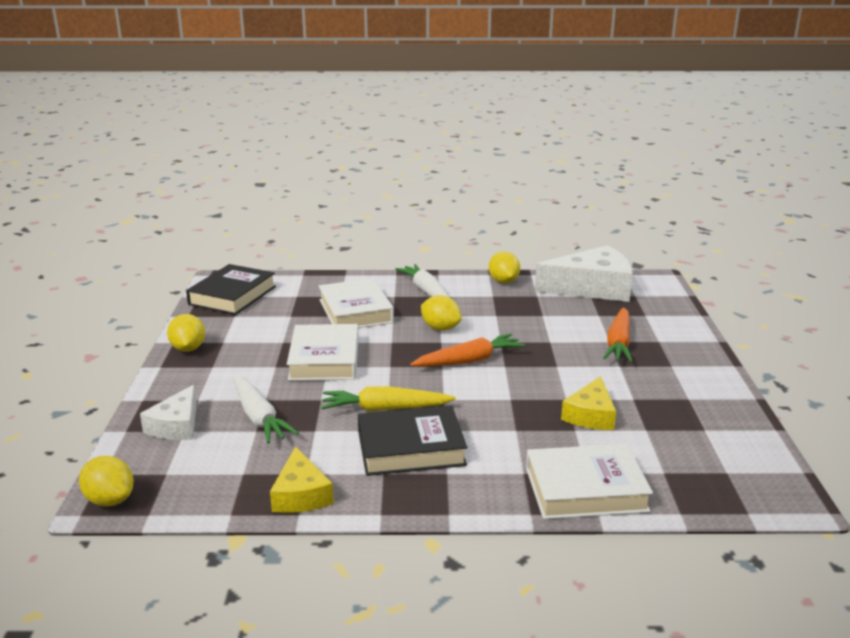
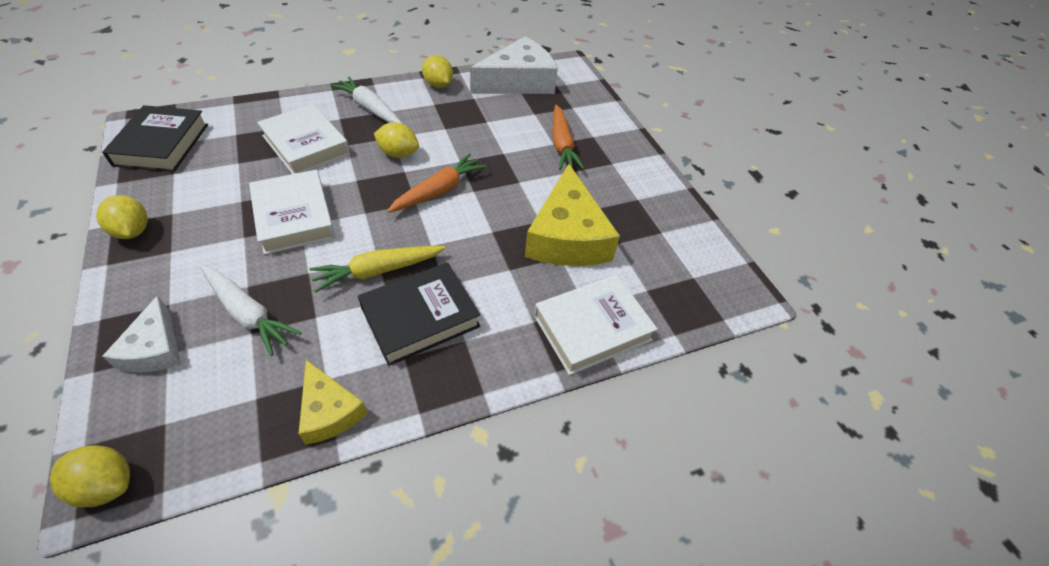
camera: 25 degrees left, 25 degrees up
(590, 415) = (567, 236): yellow cheese -> yellow cheese, size x1.81

